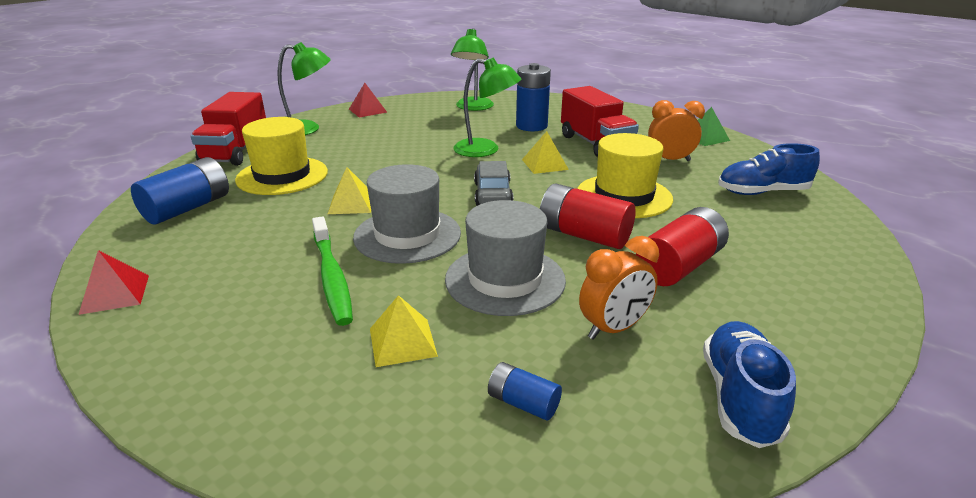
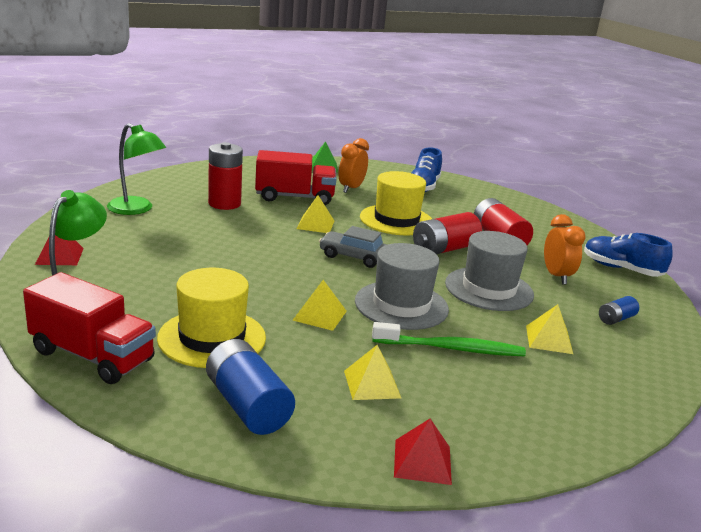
camera: 70 degrees left, 5 degrees down
(239, 248) = (372, 384): none -> yellow pyramid
(485, 150) = (259, 235): green lamp -> none
(531, 126) = (224, 204): blue battery -> red battery

